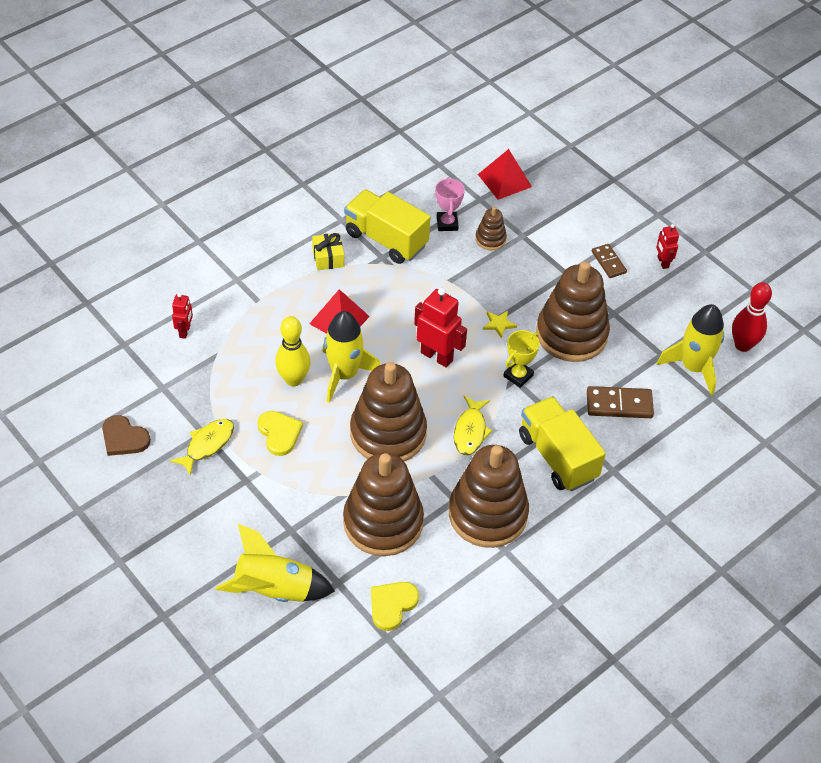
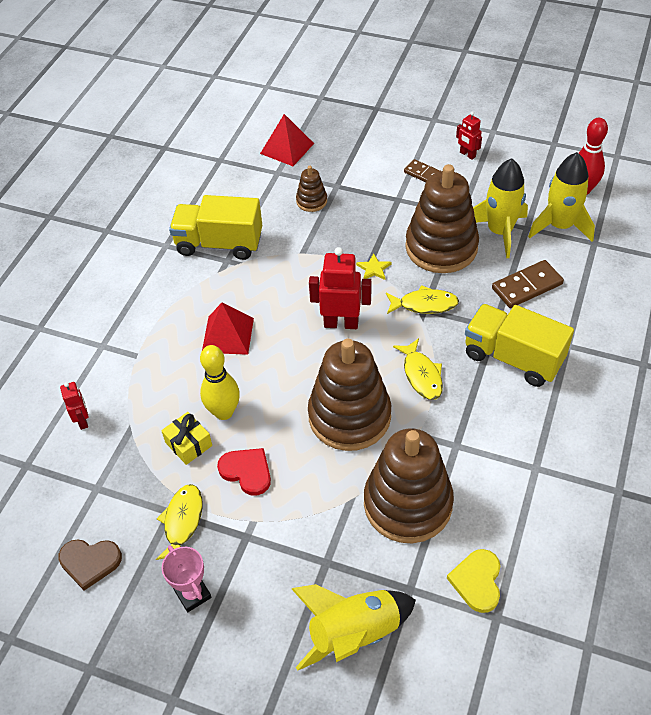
camera: 25 degrees left, 0 degrees up
(279, 433) = (247, 471): yellow heart -> red heart
(328, 257) = (177, 284): yellow gift -> yellow gift (188, 444)
(344, 375) = (269, 383): yellow rocket -> yellow rocket (499, 232)
(447, 223) = (264, 205): pink trophy -> pink trophy (193, 594)
(488, 514) = (495, 442): brown stacking toy -> none
(518, 376) = (424, 304): yellow trophy -> yellow fish

